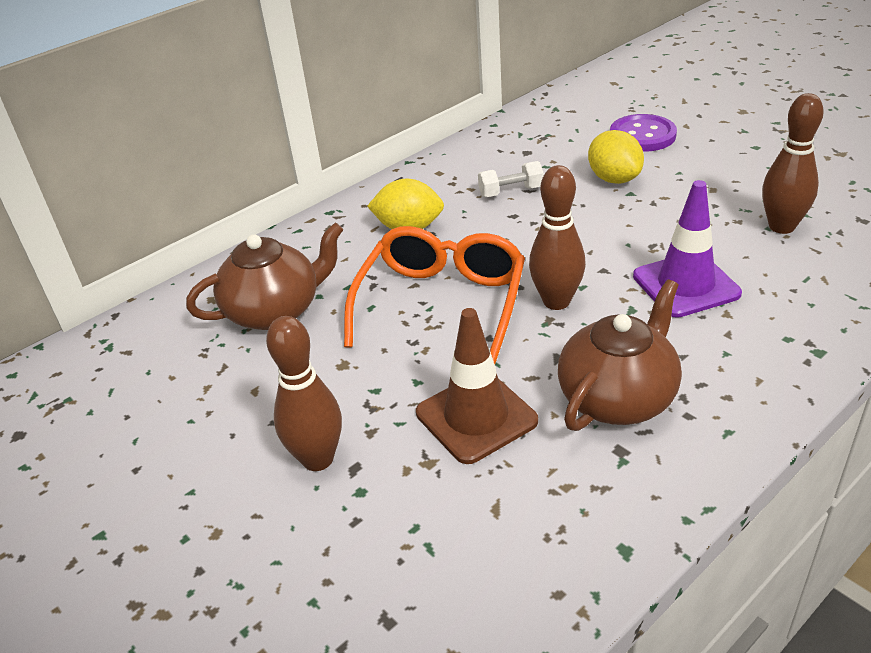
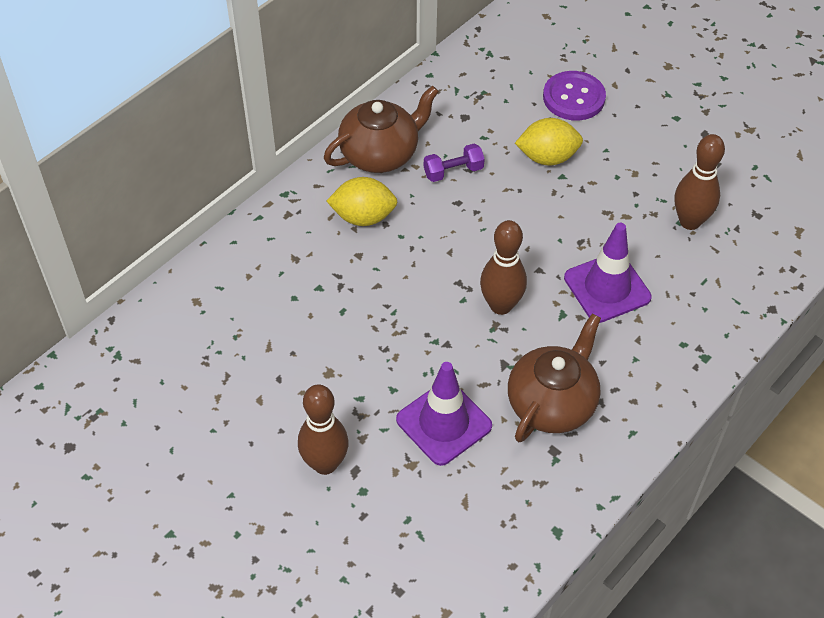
camera: 10 degrees left, 15 degrees up
(275, 311) = (258, 315): brown teapot -> brown teapot (380, 154)
(442, 303) = (404, 307): orange glasses -> none
(476, 417) = (444, 423): brown traffic cone -> purple traffic cone
(511, 191) = (453, 171): white dumbbell -> purple dumbbell
(614, 179) = (547, 157): yellow lemon -> yellow lemon turned 60 degrees counterclockwise

